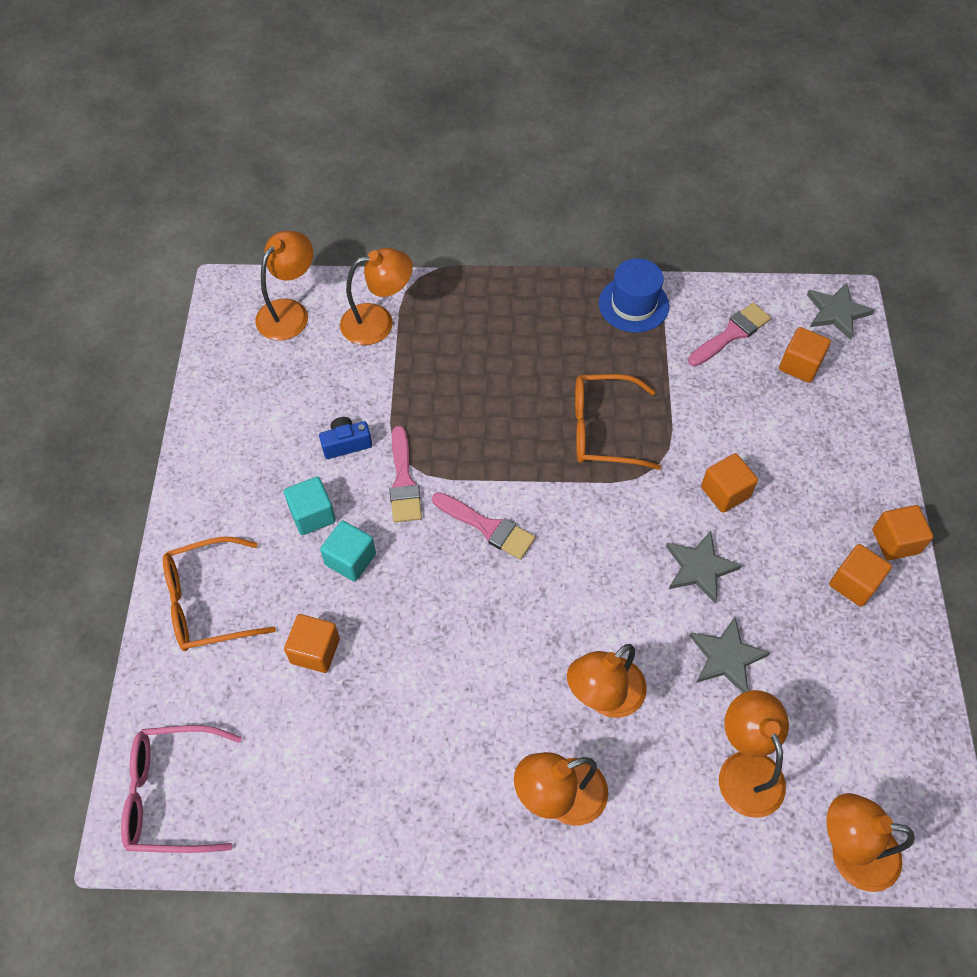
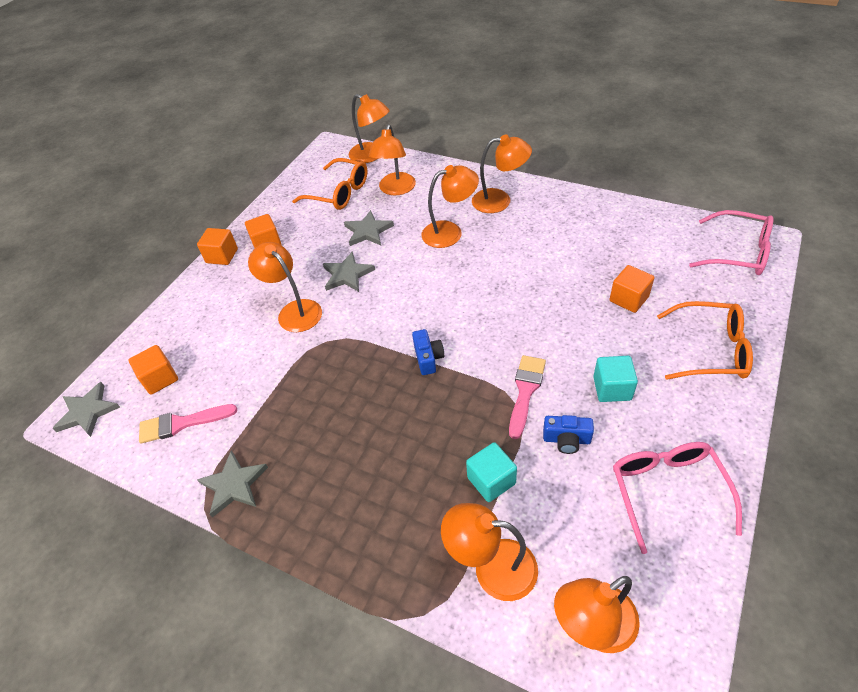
camera: 150 degrees left, 10 degrees down
(243, 428) = (667, 491): none -> pink glasses
(350, 559) = (588, 347): turquoise cube -> turquoise cube (491, 480)
(487, 527) = (473, 338): pink brush -> none
(526, 484) = (428, 358): none -> blue camera
(602, 430) = (345, 379): orange glasses -> orange glasses (339, 193)
(633, 304) = (234, 485): blue hat -> grey star
(725, 492) = (294, 311): orange cube -> orange lamp

